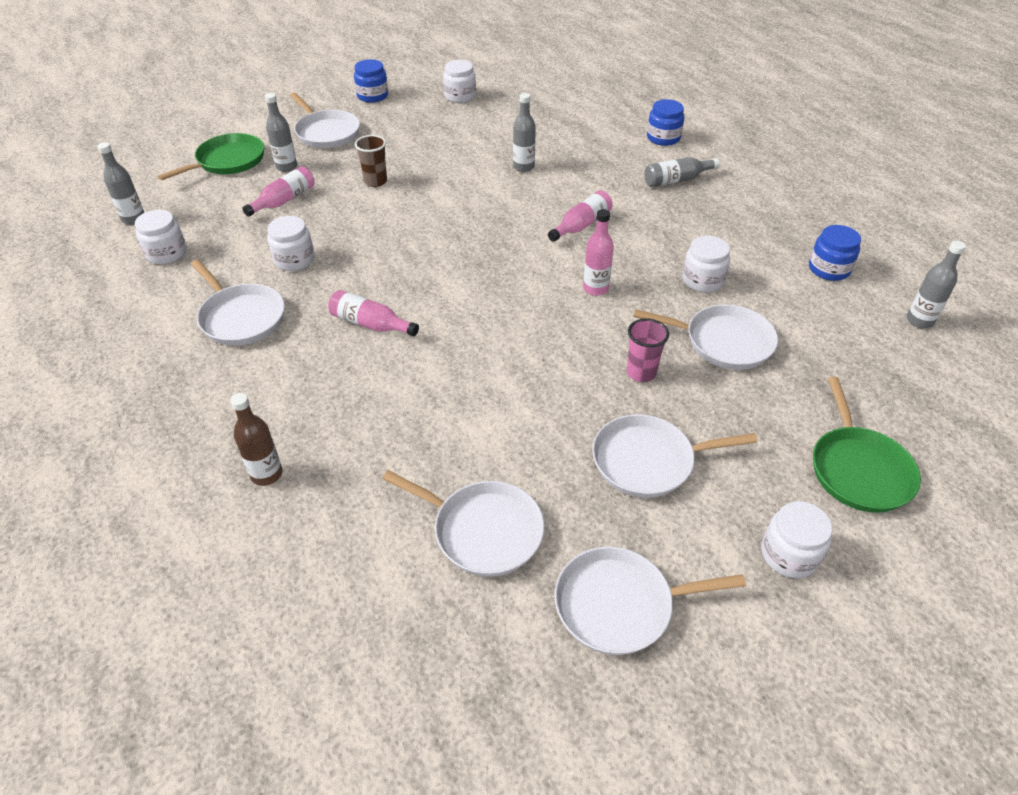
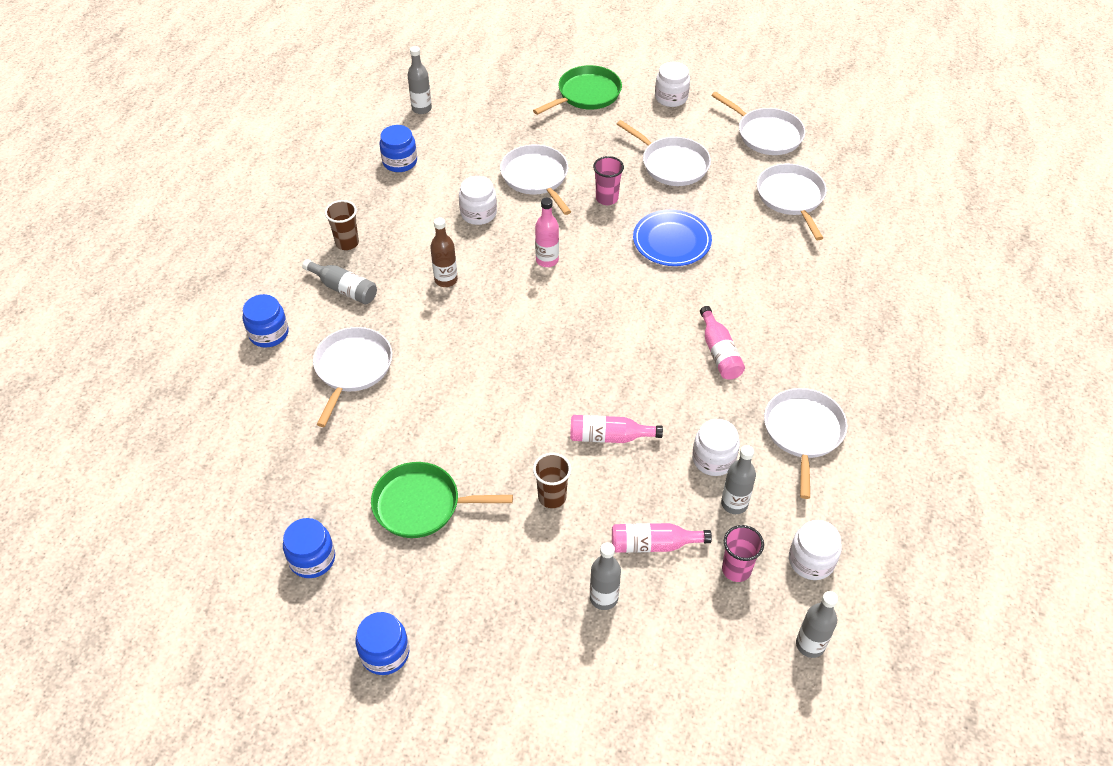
camera: 130 degrees left, 5 degrees up
(216, 221) = (736, 569): none -> pink cup
(228, 161) = (649, 666): green pan -> green pan (421, 505)
(266, 474) = (877, 304): brown bottle -> brown bottle (446, 280)
(326, 133) = (508, 624): white pan -> white pan (352, 368)
(460, 96) = (312, 559): white jar -> blue jar
(523, 167) = (418, 402): grey bottle -> grey bottle (734, 504)
(530, 381) = (671, 241): none -> blue plate
(581, 225) = (474, 310): pink bottle -> pink bottle (609, 437)
(732, 200) = (347, 243): none -> brown cup

